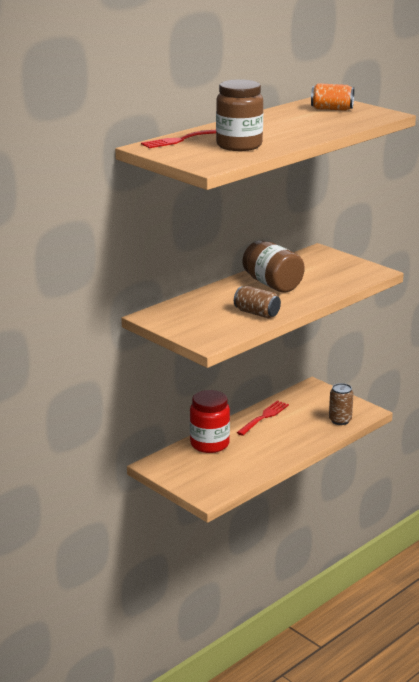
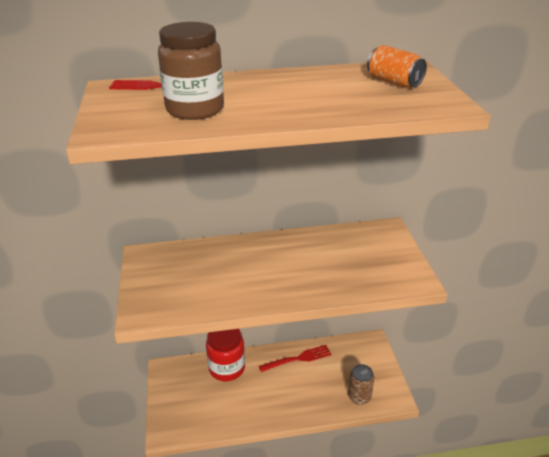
camera: 35 degrees right, 10 degrees up
(257, 313) = (232, 291): brown can -> none
(272, 284) = (293, 257): brown jar -> none

